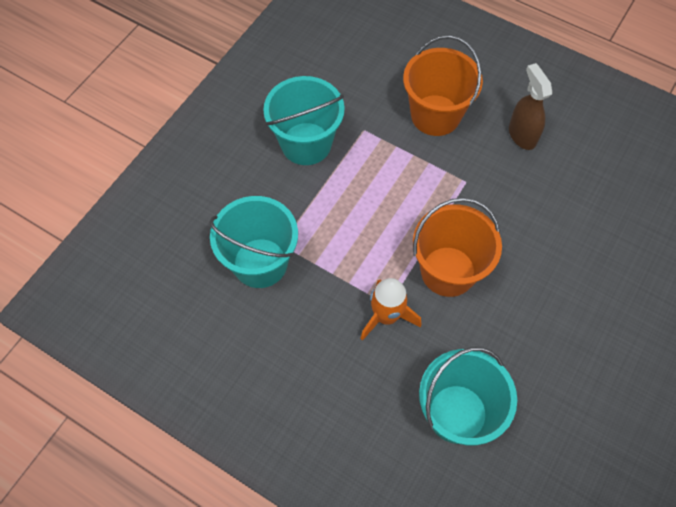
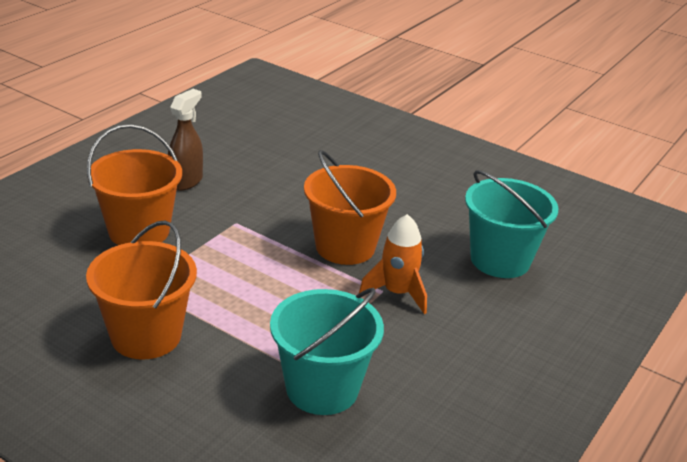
camera: 90 degrees left, 30 degrees down
(306, 144) = (146, 336): turquoise bucket -> orange bucket
(522, 135) = (186, 181): brown spray bottle -> brown spray bottle turned 135 degrees clockwise

